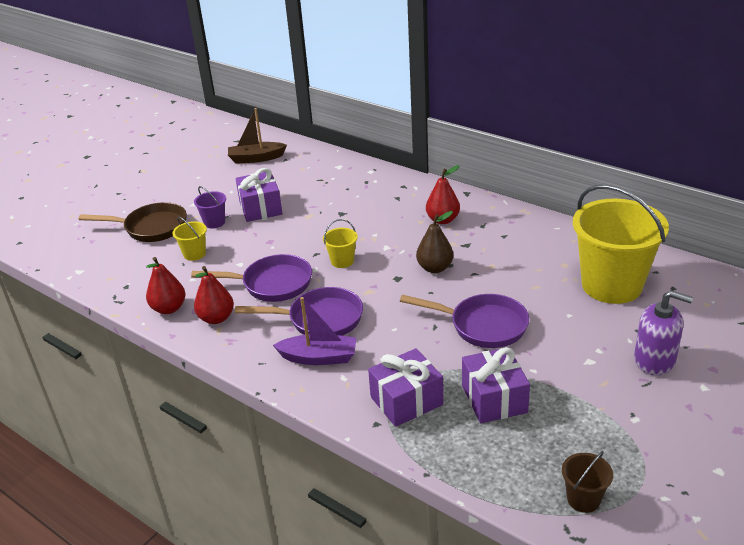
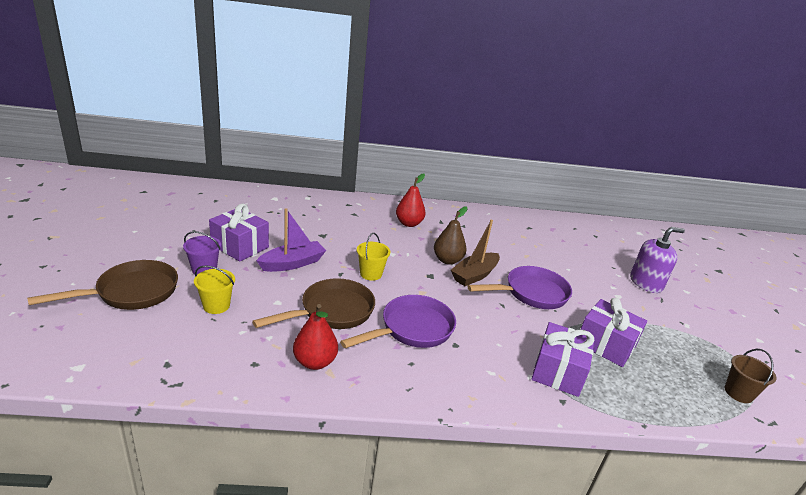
camera: 45 degrees left, 5 degrees down
(169, 308) = (250, 370): red pear -> none
(256, 158) = (184, 204): brown boat -> brown boat (474, 275)
(272, 284) = (332, 311): purple pan -> brown pan
(319, 357) = (452, 363): purple boat -> purple boat (292, 263)
(611, 285) = (565, 243): yellow bucket -> none

